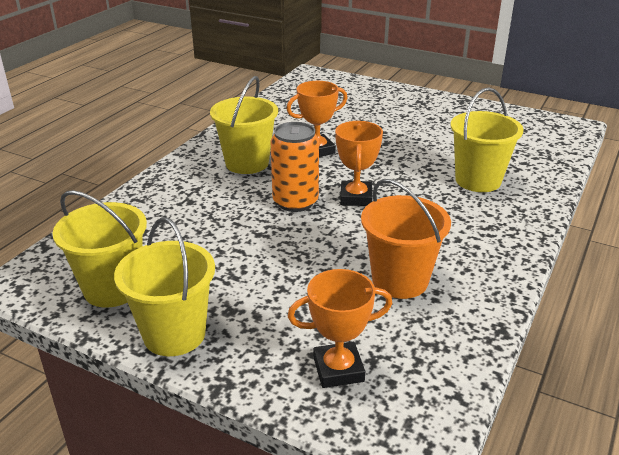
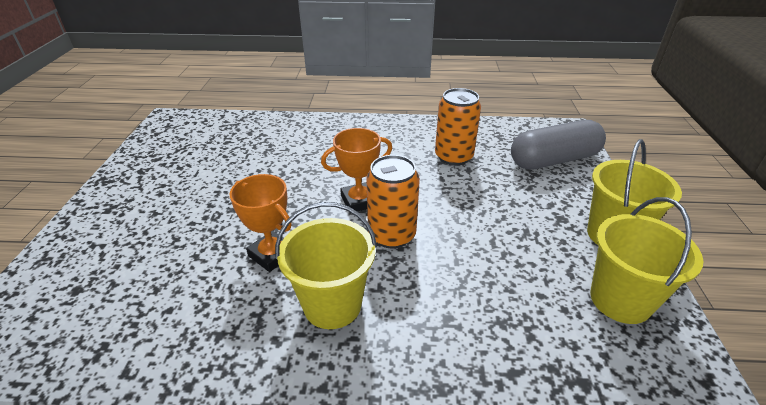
camera: 115 degrees left, 5 degrees up
(338, 369) = (554, 160): orange trophy -> grey capsule
(400, 280) = (453, 157): orange bucket -> orange can
(478, 180) = (292, 148): yellow bucket -> none

